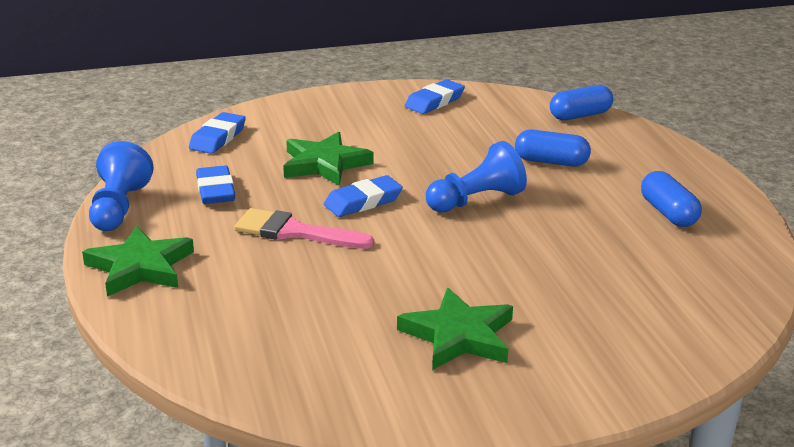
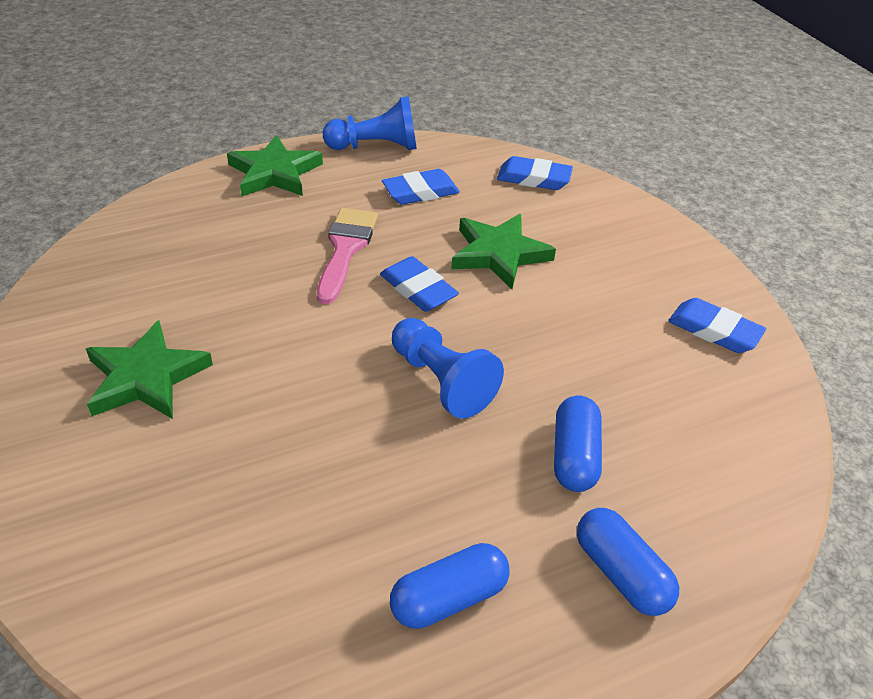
camera: 80 degrees right, 15 degrees up
(580, 115) = (753, 494): blue capsule -> blue capsule (621, 573)

